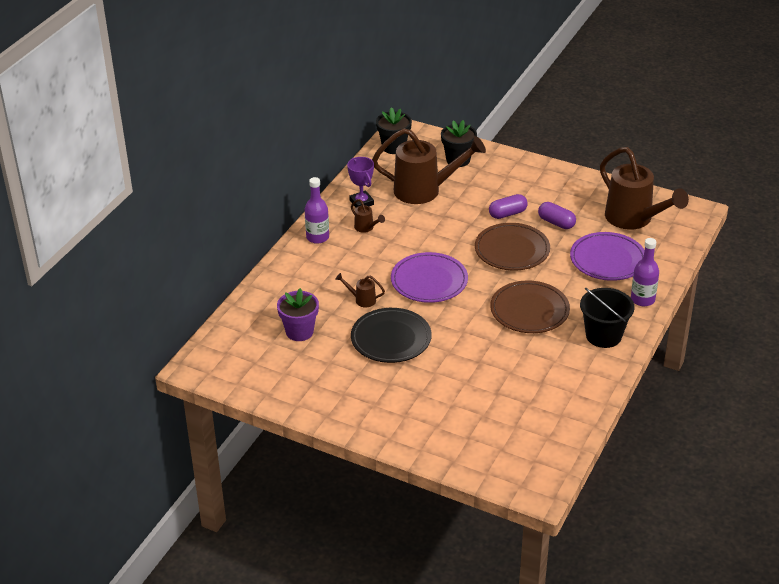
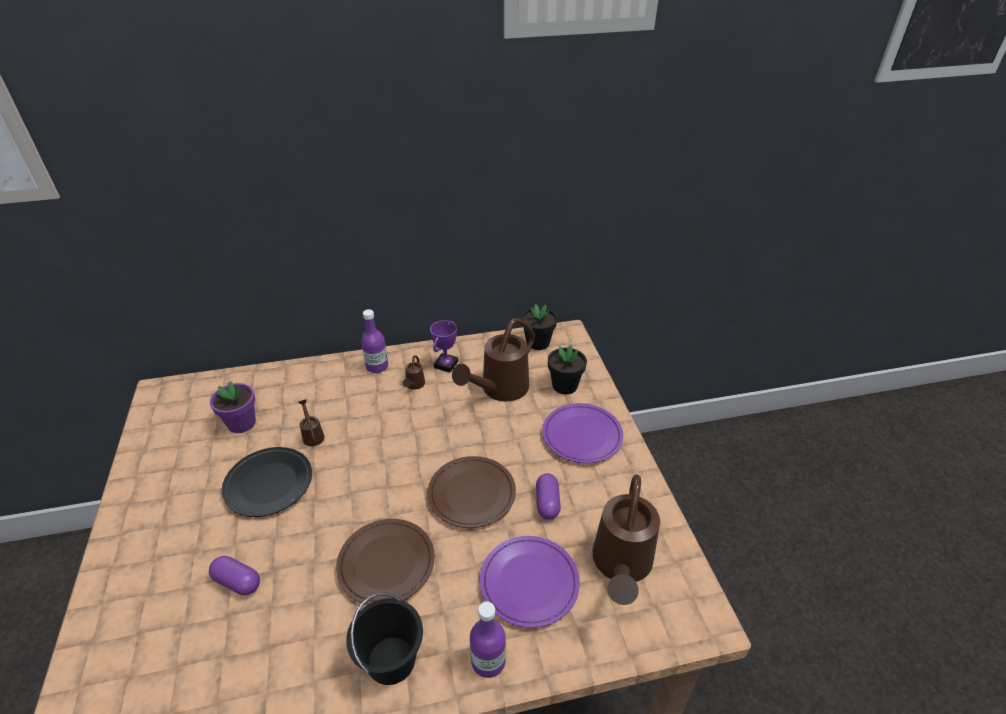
camera: 50 degrees right, 0 degrees up
(424, 190) = (500, 389): brown watering can -> brown watering can turned 75 degrees clockwise
(429, 281) = (374, 462): purple plate -> purple plate (582, 435)
(507, 214) = (524, 459): purple capsule -> purple capsule (237, 582)

